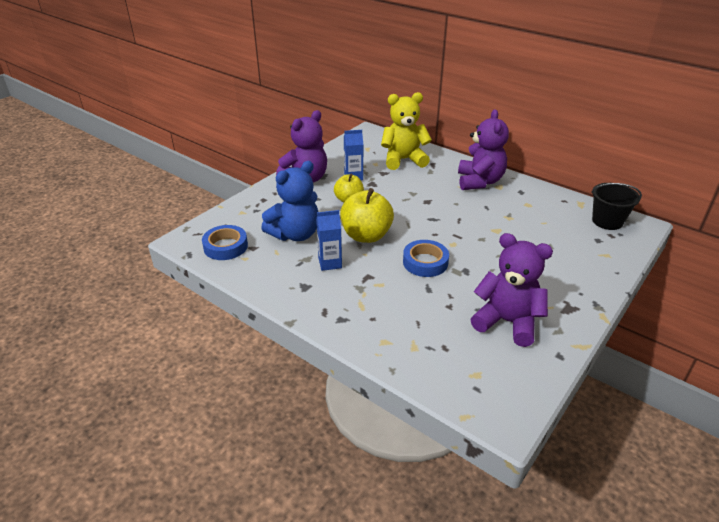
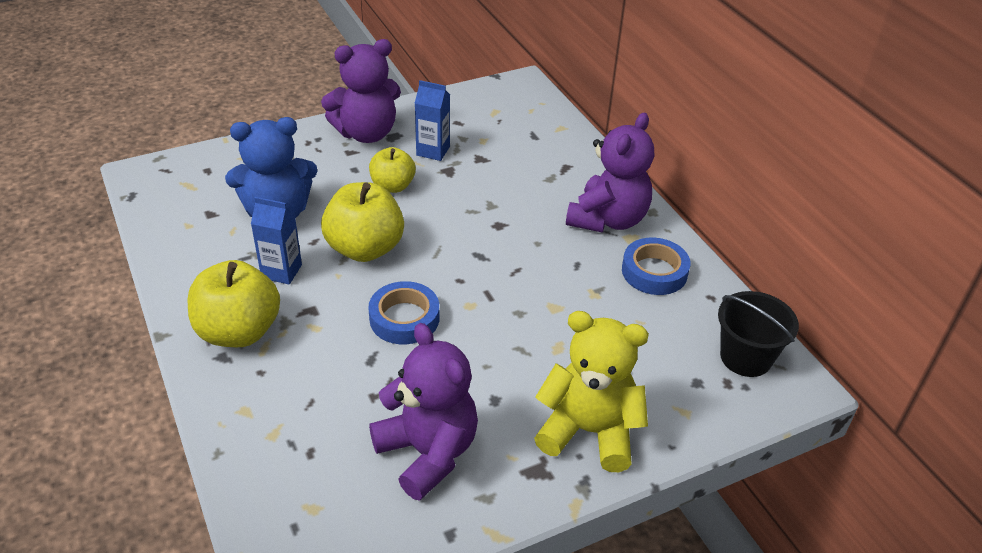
camera: 25 degrees right, 5 degrees up
(225, 246) = (180, 200): blue tape -> blue tape (654, 272)
(337, 302) = (239, 331): none -> yellow apple
(403, 160) = (529, 147): yellow teddy bear -> yellow teddy bear (589, 431)

